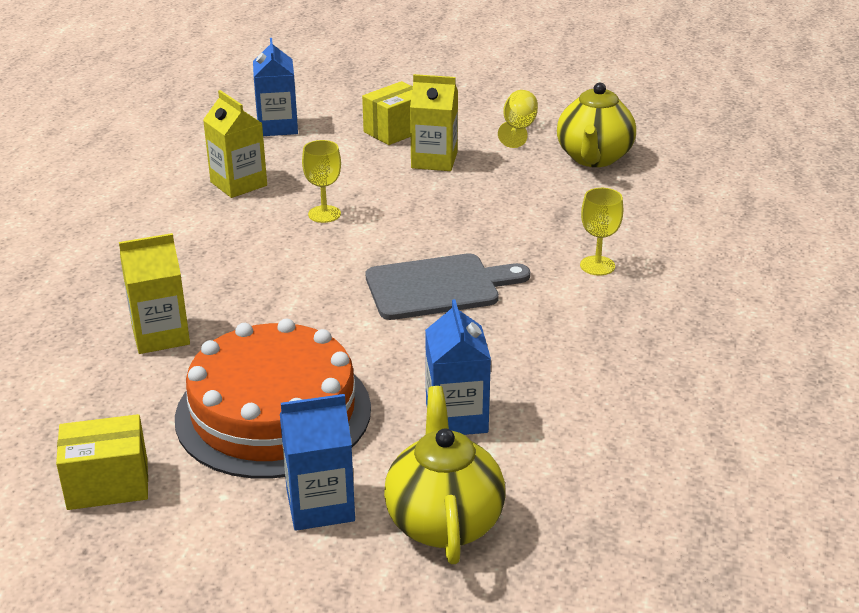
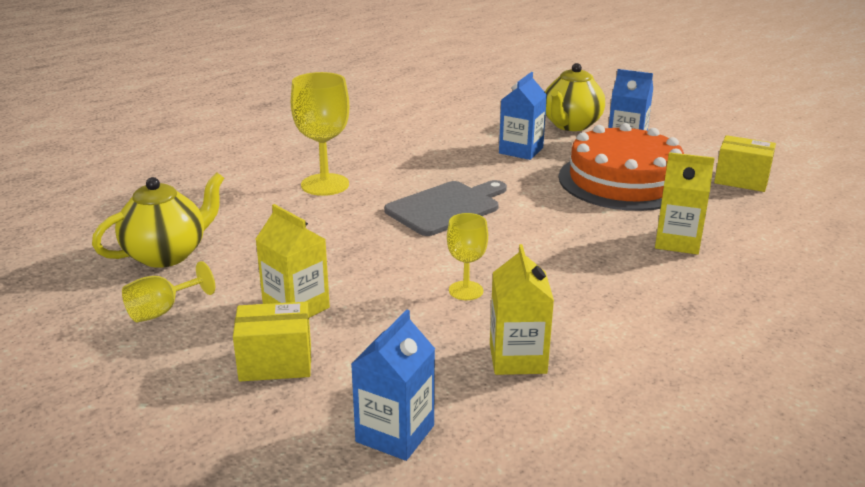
camera: 145 degrees left, 5 degrees down
(438, 287) = (446, 207): grey cutting board -> grey cutting board turned 120 degrees clockwise
(597, 266) = (325, 185): yellow goblet -> yellow goblet, size x1.72

